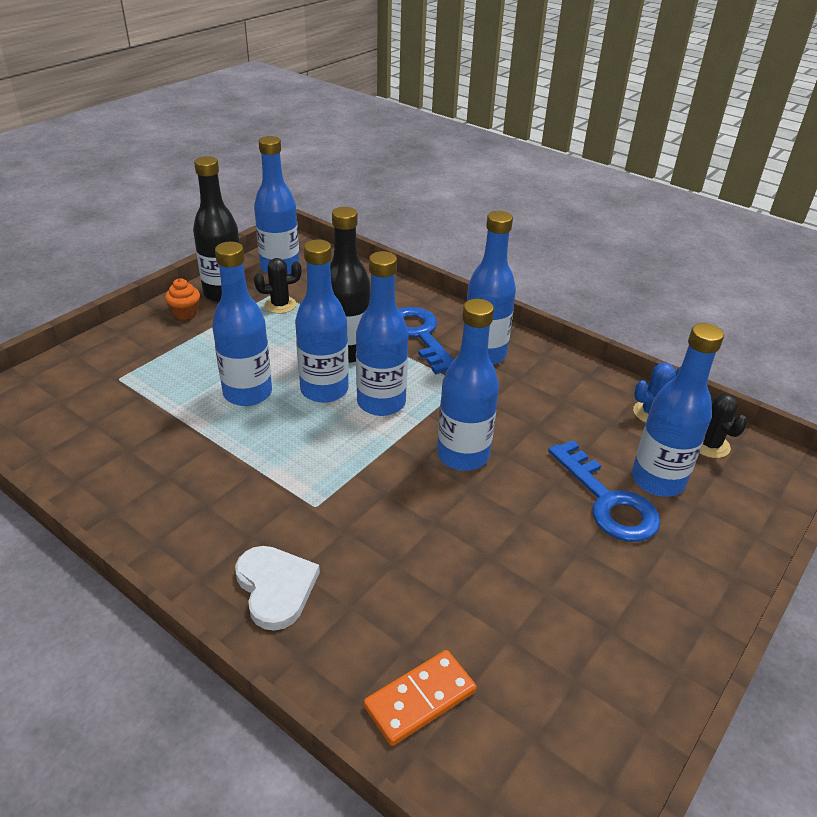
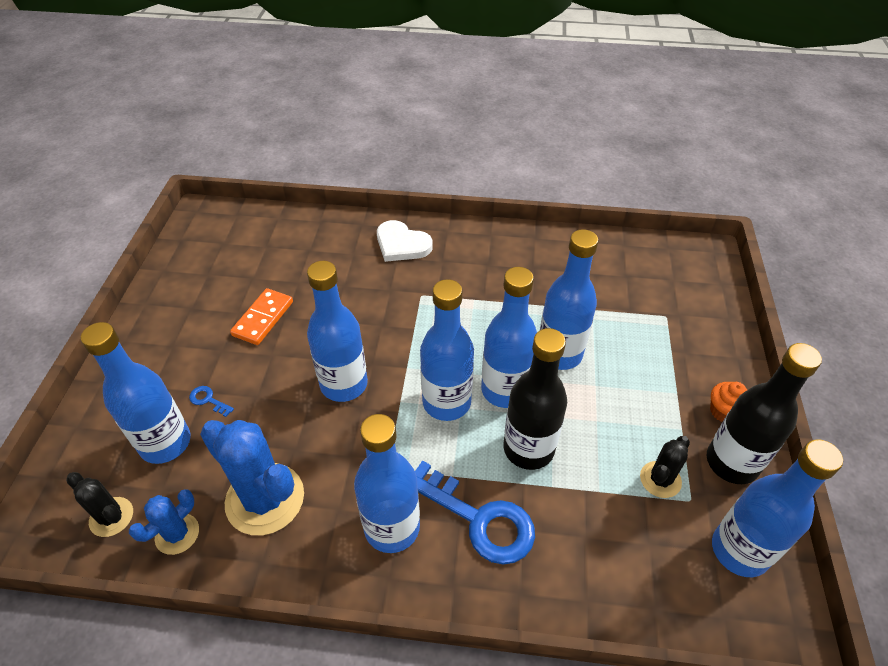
camera: 150 degrees right, 10 degrees up
(420, 699) = (289, 233): orange domino -> orange domino (263, 318)
(573, 405) = (265, 499): none -> blue cactus
(607, 501) = (208, 400): blue key -> blue key, size x0.40

